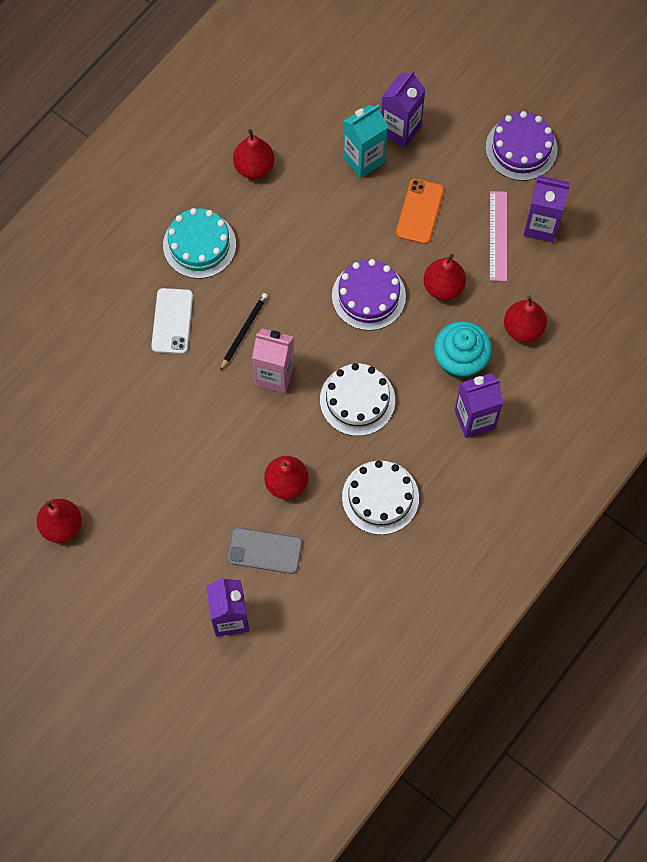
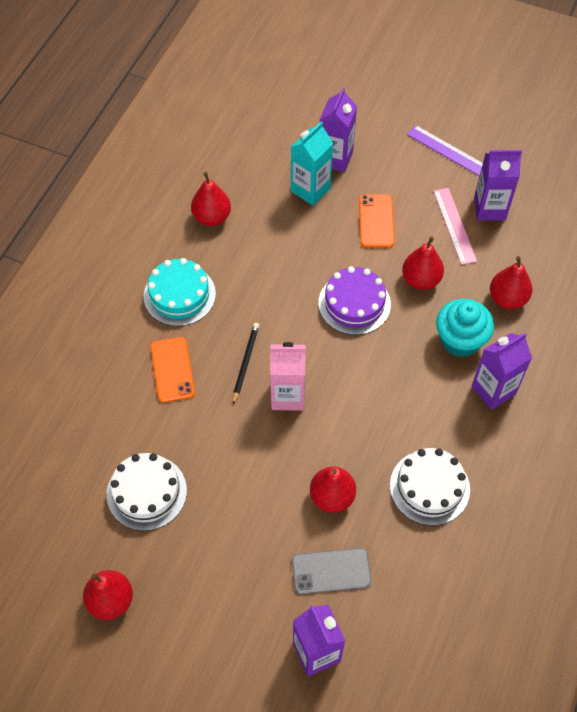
camera: 15 degrees left, 10 degrees down
(172, 321) = (172, 370): white phone -> orange phone
(357, 400) = (375, 400): white cake -> white cake (146, 492)
(521, 148) = (447, 150): purple cake -> purple ruler

